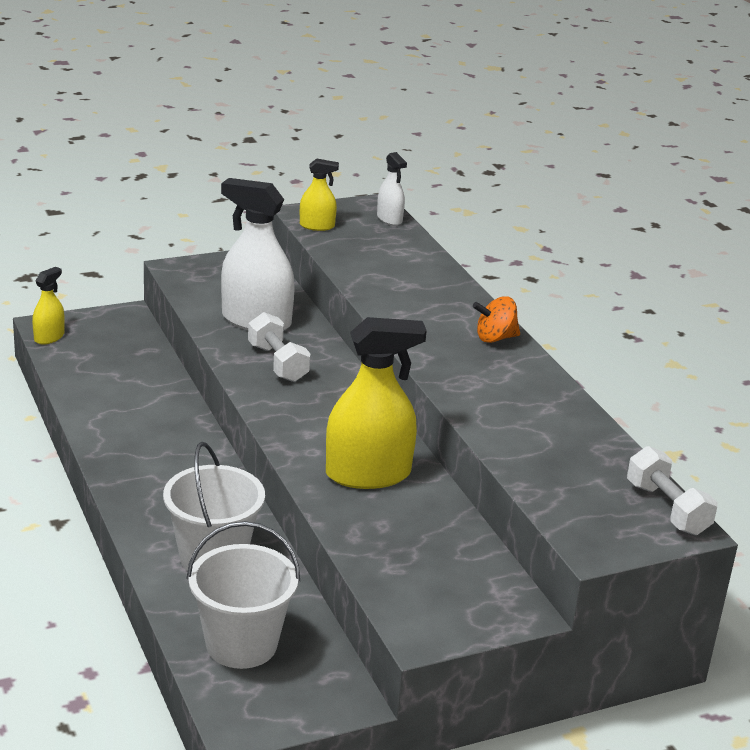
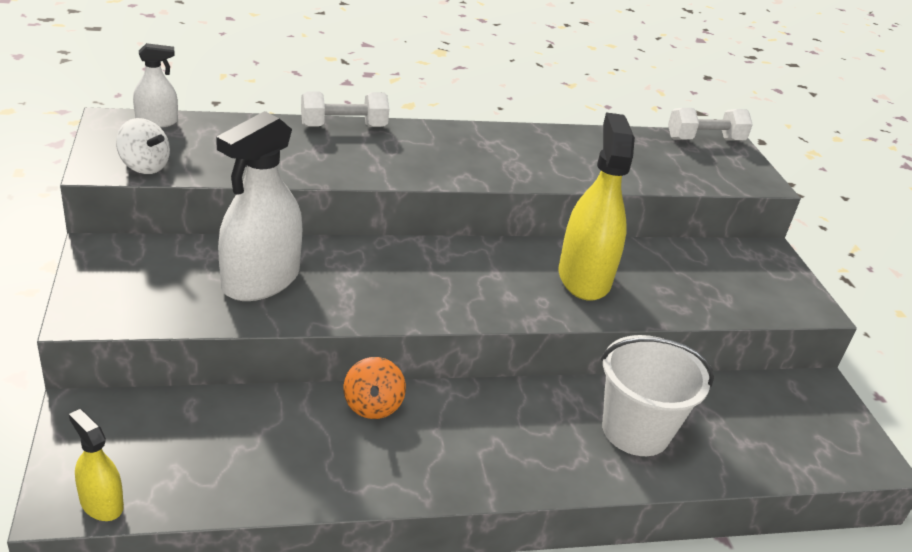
camera: 80 degrees left, 5 degrees up
(241, 644) = (765, 436): white bucket -> none
(278, 363) = (364, 286): white dumbbell -> white dumbbell (343, 126)
(317, 226) = (144, 166): yellow spray bottle -> white spinning top
(495, 338) = (440, 135): orange spinning top -> orange spinning top (372, 406)

